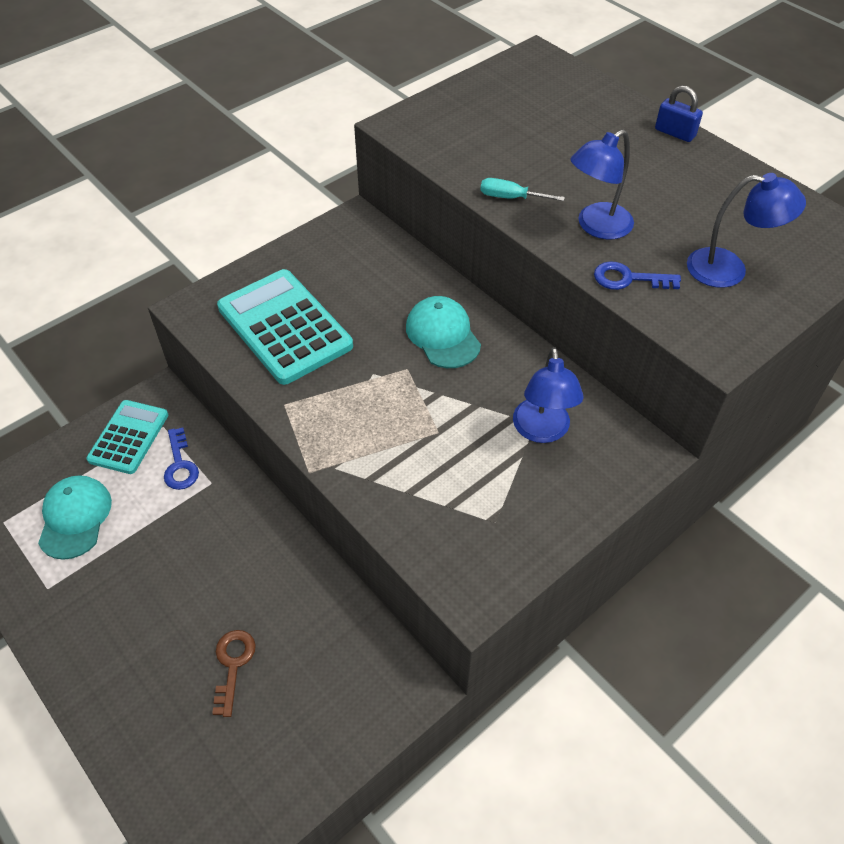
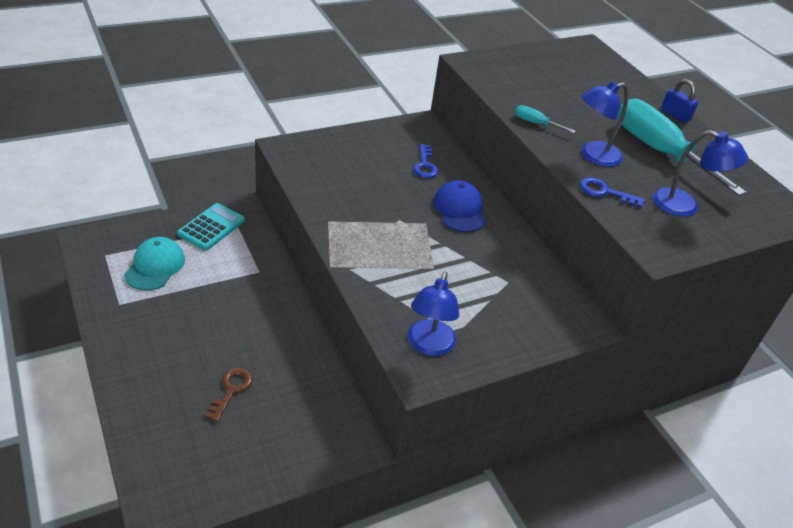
camera: 10 degrees right, 10 degrees down
(180, 465) = (241, 254): blue key -> blue key (425, 165)
(284, 327) = (346, 175): turquoise calculator -> none
(443, 335) = (459, 209): turquoise cap -> blue cap
(542, 431) = (511, 288): blue lamp -> blue lamp (429, 346)
(672, 195) = (659, 151): none -> turquoise screwdriver

